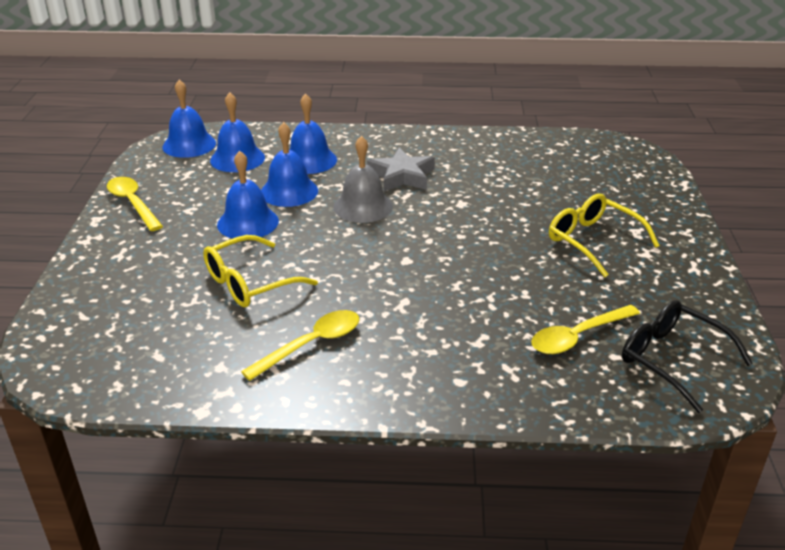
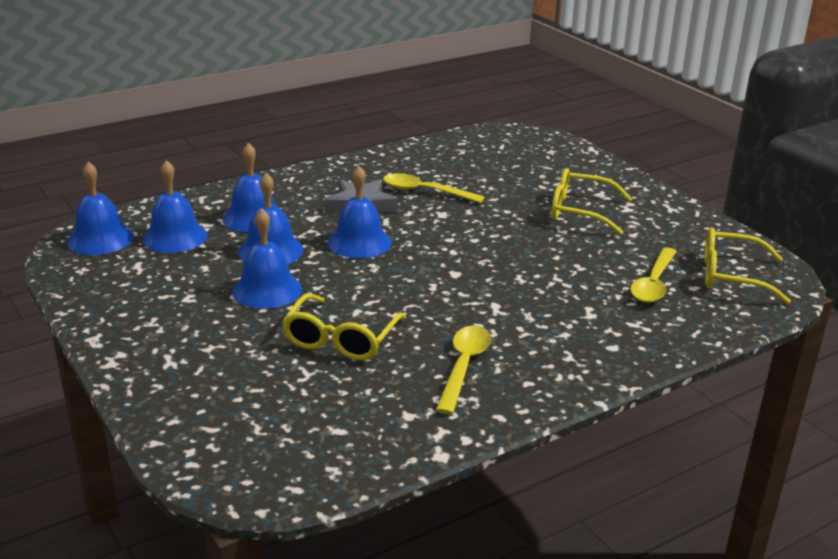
camera: 35 degrees left, 5 degrees down
(132, 203) = (115, 312): yellow spoon -> yellow spoon (424, 192)
(363, 206) = (359, 242): grey bell -> blue bell
(672, 360) = (731, 276): black glasses -> yellow glasses

